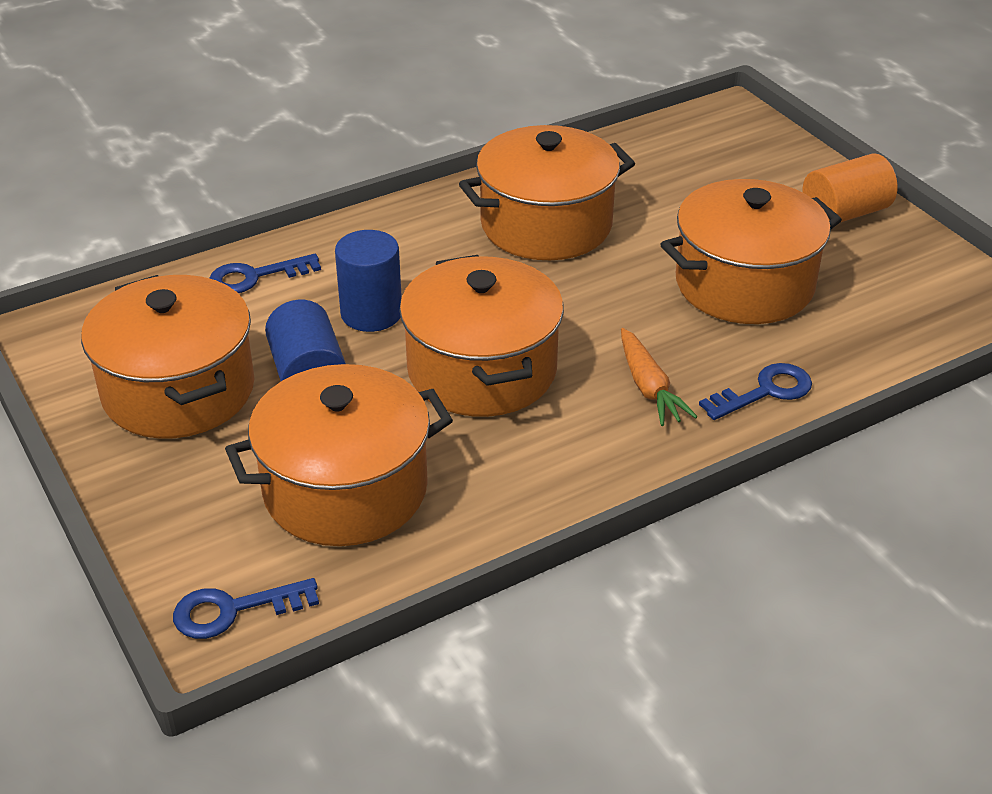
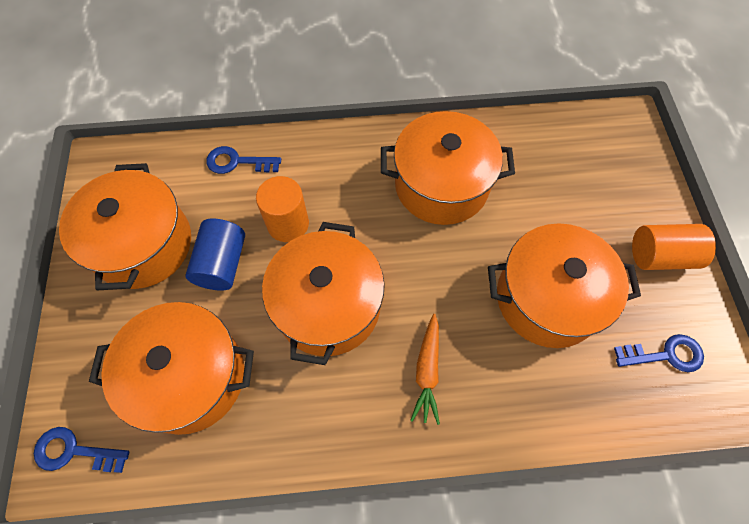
camera: 25 degrees right, 25 degrees up
(371, 313) = (288, 224): blue cylinder -> orange cylinder
(765, 391) = (505, 412): blue key -> blue key (665, 354)

